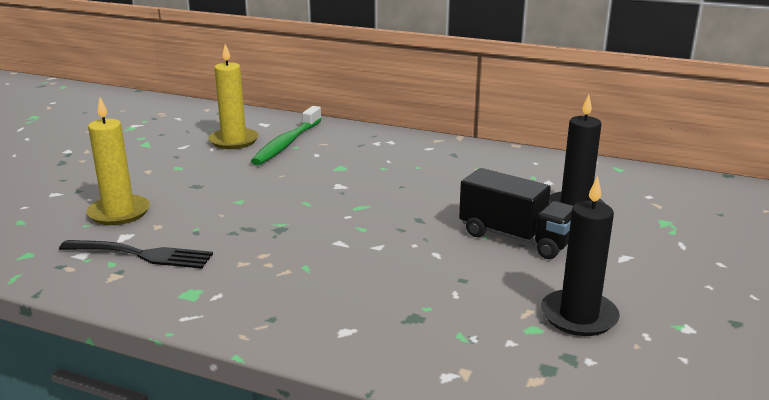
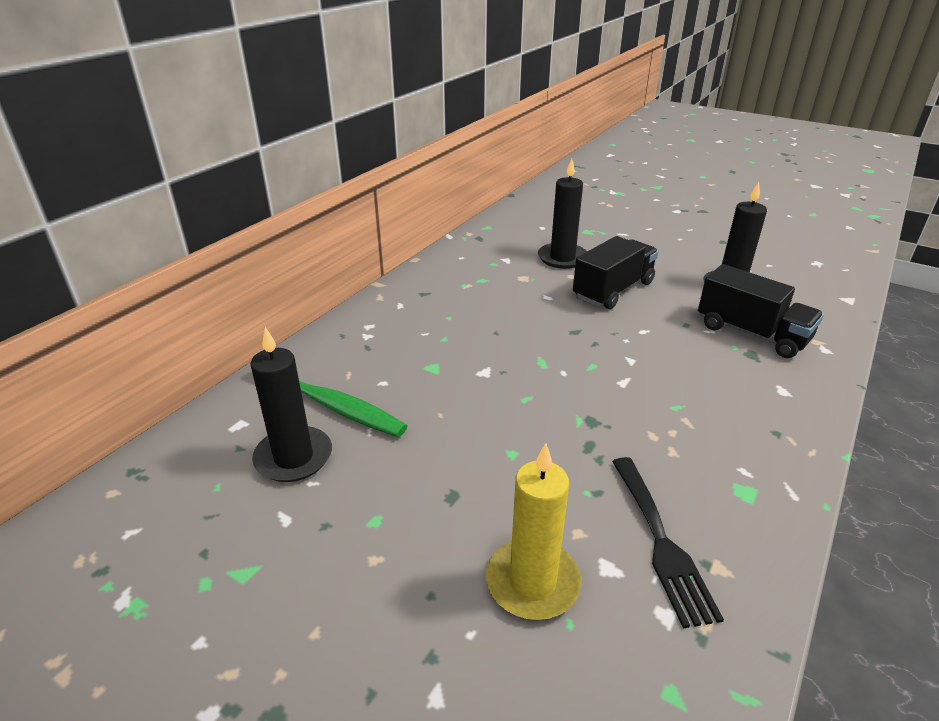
camera: 80 degrees left, 10 degrees up
(142, 255) = (661, 542): black fork -> black fork turned 150 degrees clockwise
(234, 141) = (293, 457): yellow candle -> black candle
(461, 322) = (751, 333): none -> black truck

